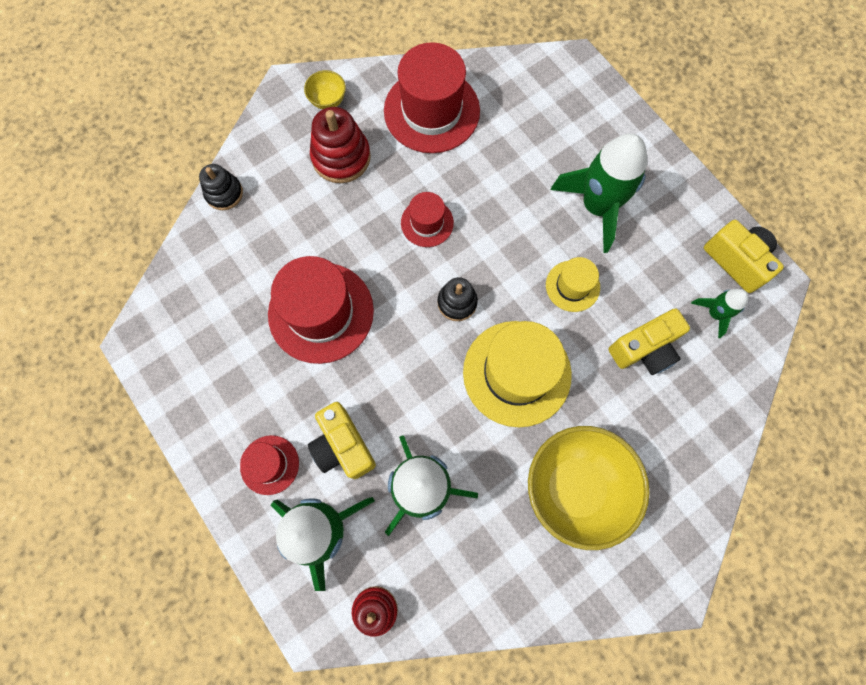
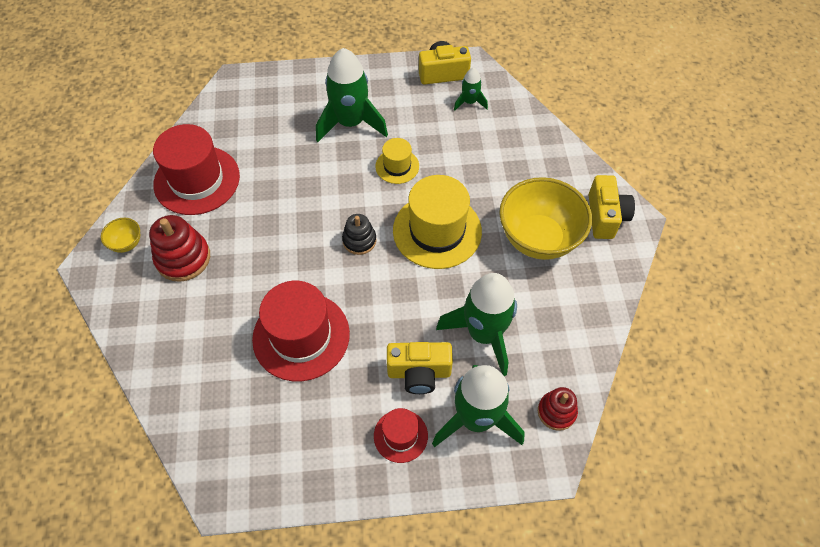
camera: 60 degrees left, 15 degrees down
(224, 193) = (142, 360): black stacking toy -> none
(427, 223) = (283, 228): red hat -> none
(644, 349) = (468, 151): yellow camera -> yellow camera (605, 216)

